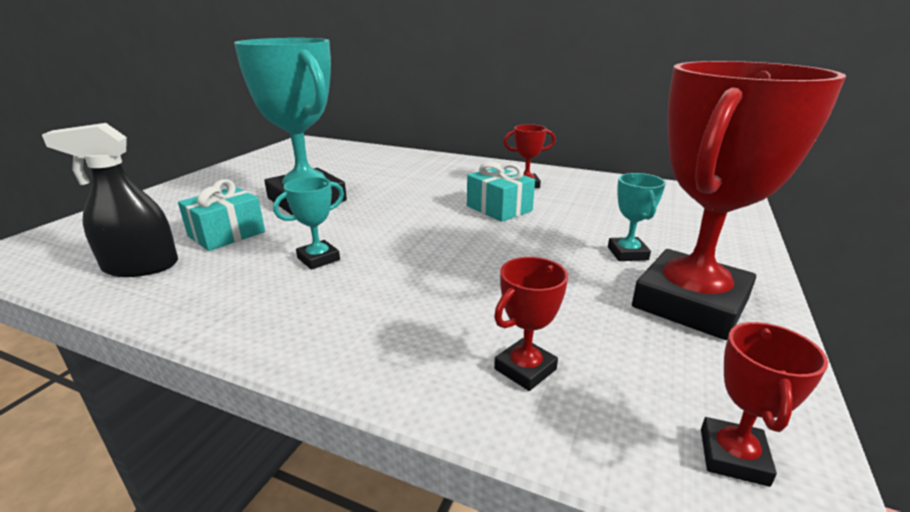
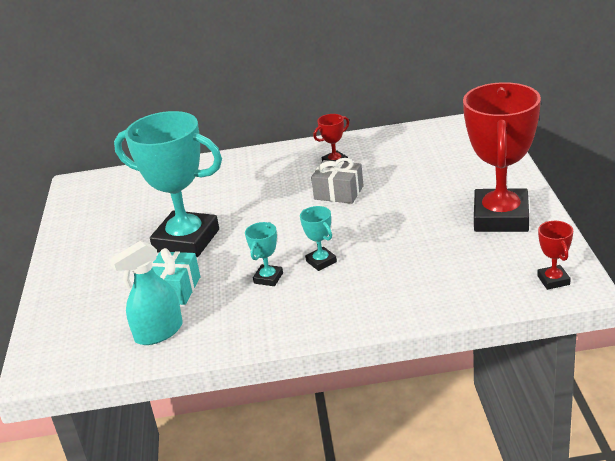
camera: 25 degrees left, 5 degrees up
(141, 267) = (159, 332): black spray bottle -> turquoise spray bottle
(499, 208) = (338, 193): turquoise gift -> grey gift
(525, 369) = (450, 284): red trophy -> none
(627, 253) = (448, 197): turquoise trophy -> turquoise trophy (321, 261)

